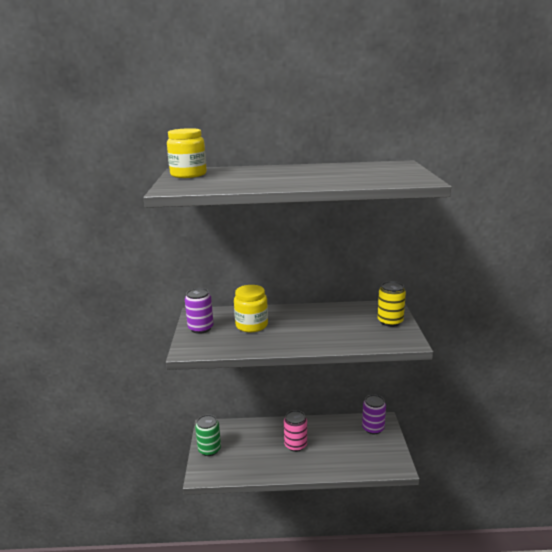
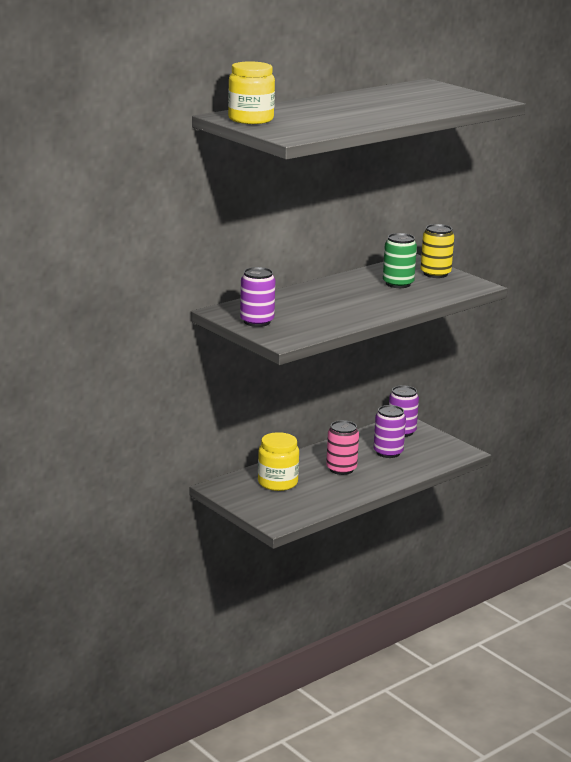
camera: 40 degrees left, 0 degrees up
(209, 449) = (252, 502): green can -> green can (398, 284)
(251, 325) = (306, 307): yellow jar -> yellow jar (277, 482)
(343, 443) = (388, 452): none -> purple can

